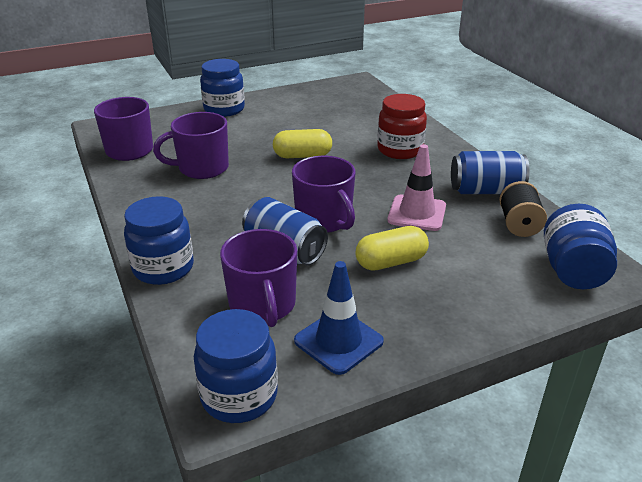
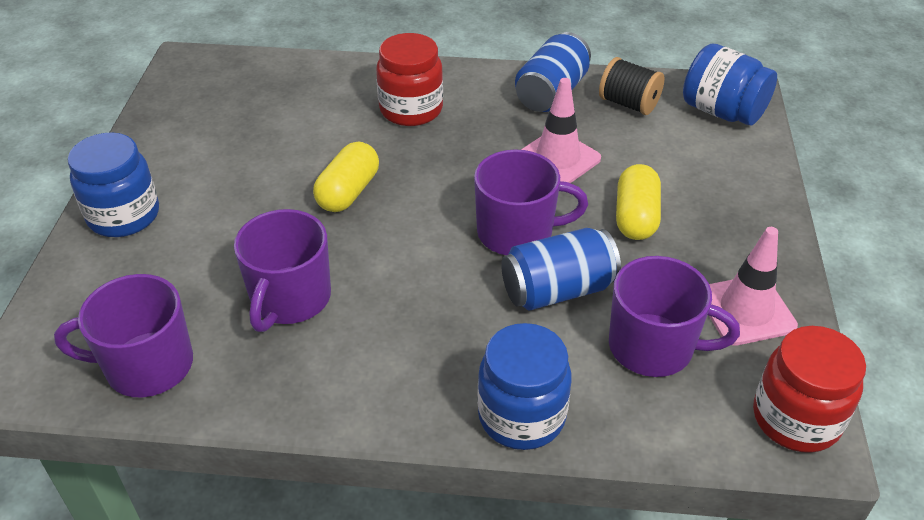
camera: 60 degrees left, 10 degrees up
(239, 396) = (796, 419): blue jar -> red jar
(338, 341) = (746, 310): blue traffic cone -> pink traffic cone

